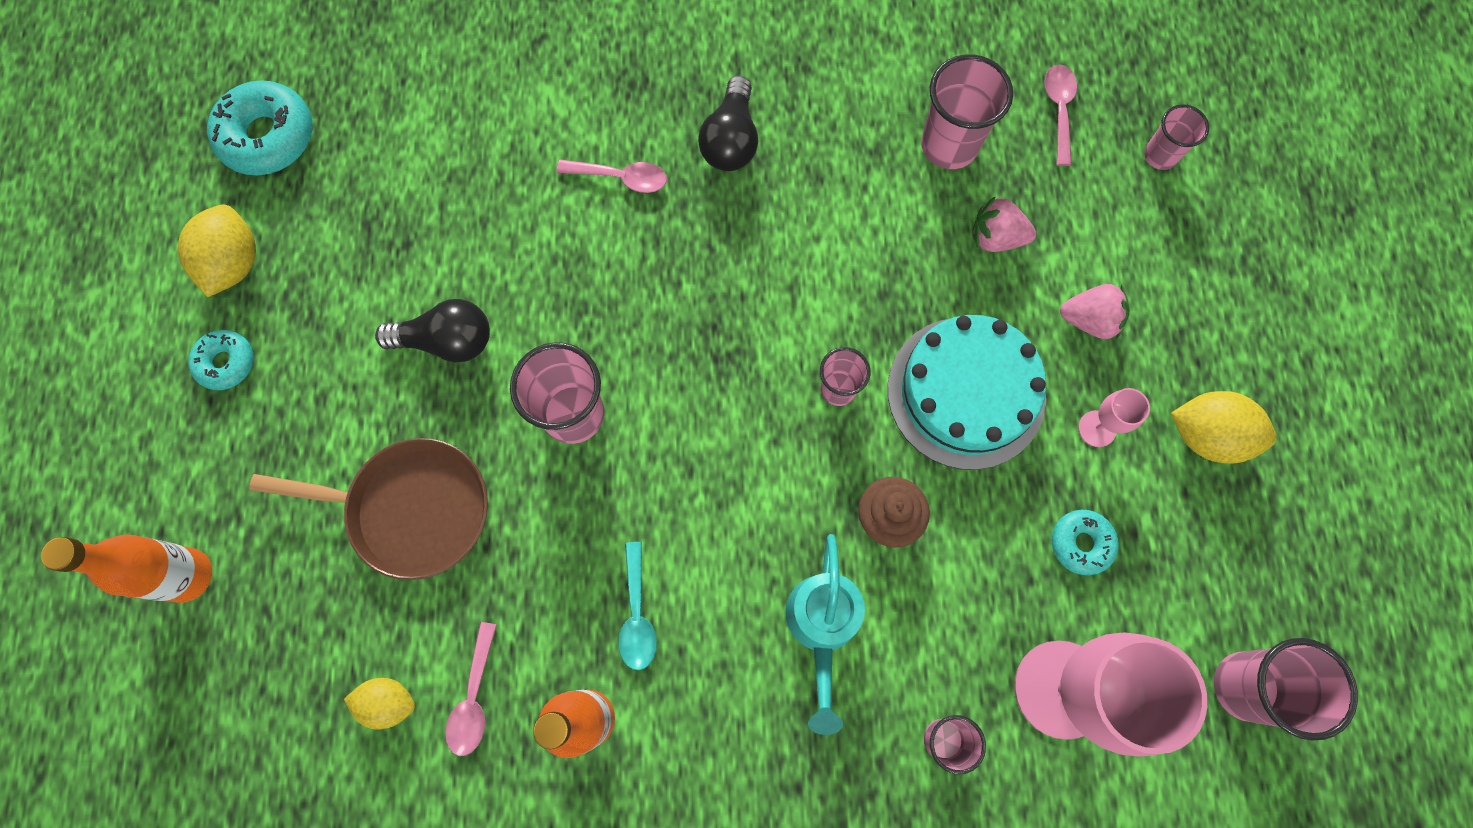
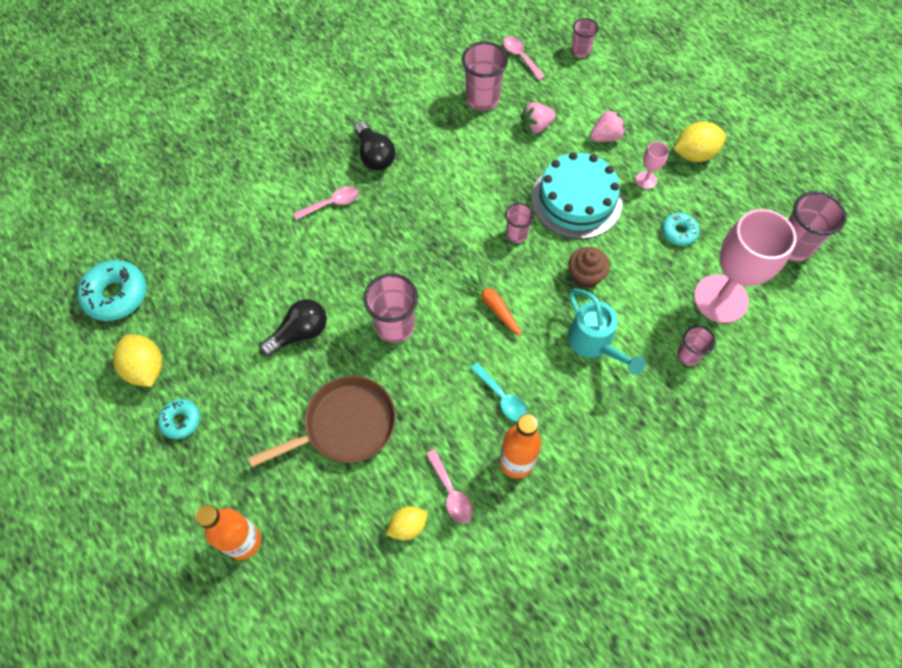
camera: 35 degrees left, 10 degrees down
(725, 474) = (493, 306): none -> orange carrot

